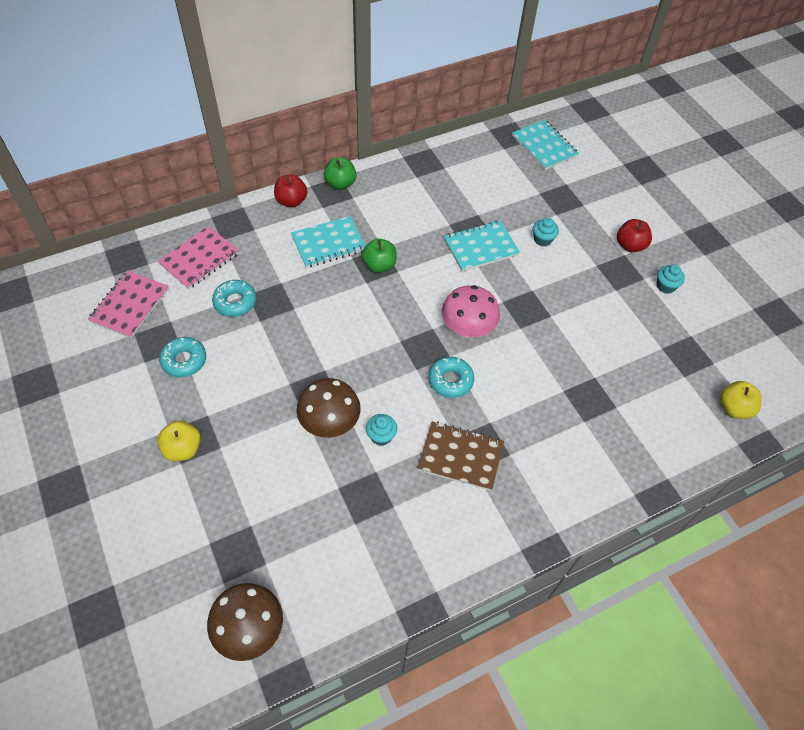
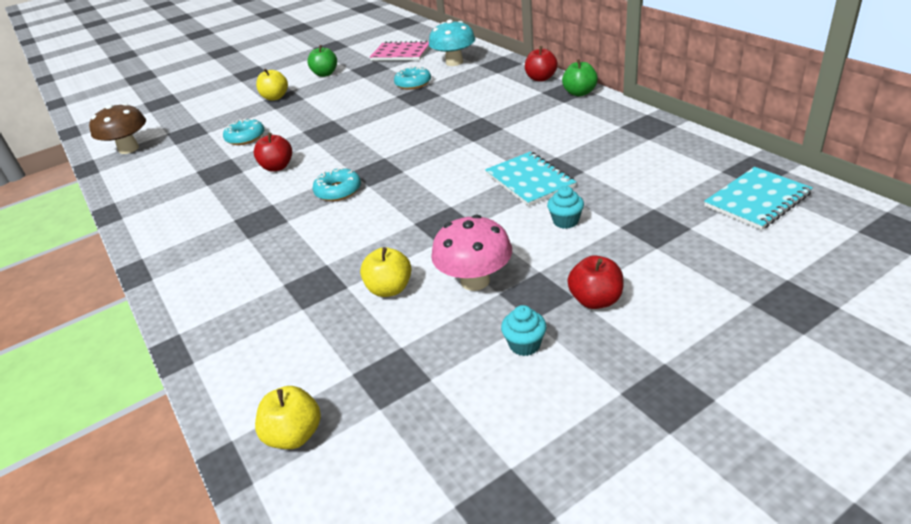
camera: 90 degrees right, 20 degrees down
(184, 360) = (352, 80): turquoise donut -> turquoise donut (245, 137)
(199, 259) = (454, 62): pink notebook -> turquoise mushroom
(328, 244) = (495, 103): turquoise notebook -> none
(330, 422) = (293, 143): brown mushroom -> none
(379, 265) = (477, 131): green apple -> green apple (325, 74)
(381, 436) = (277, 167): turquoise cupcake -> red apple
(460, 456) = (250, 210): brown notebook -> none
(467, 328) = (406, 190): pink mushroom -> pink mushroom (475, 281)
(602, 350) = (389, 289): none -> yellow apple

